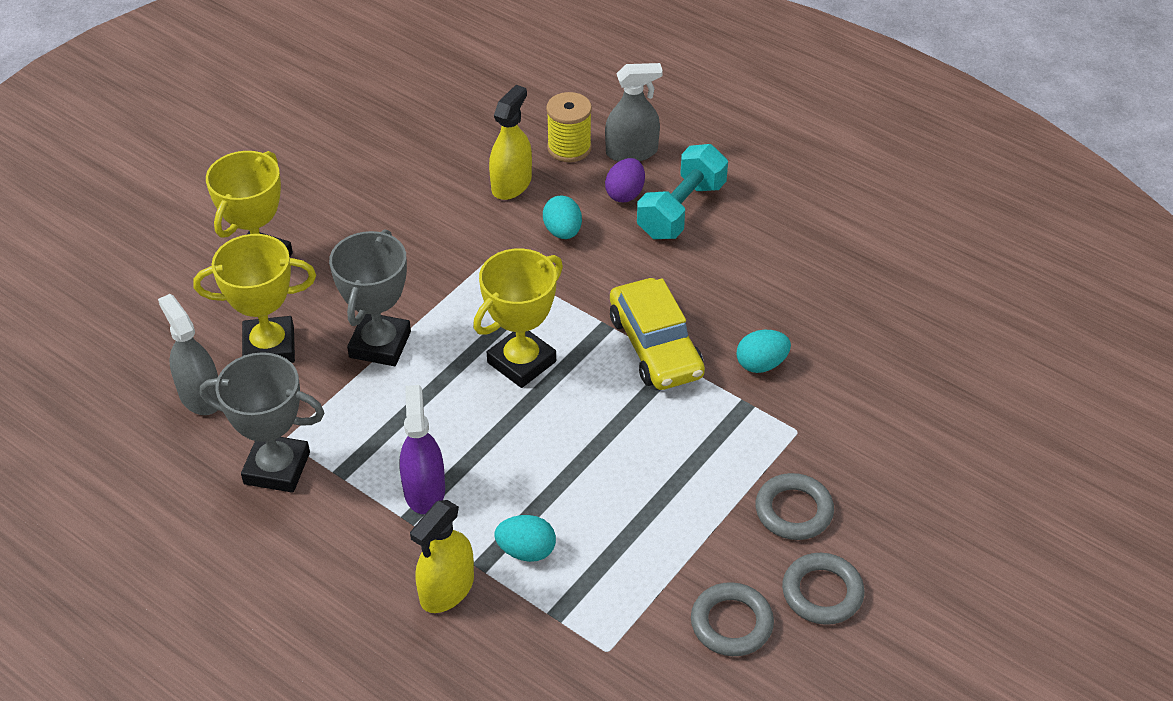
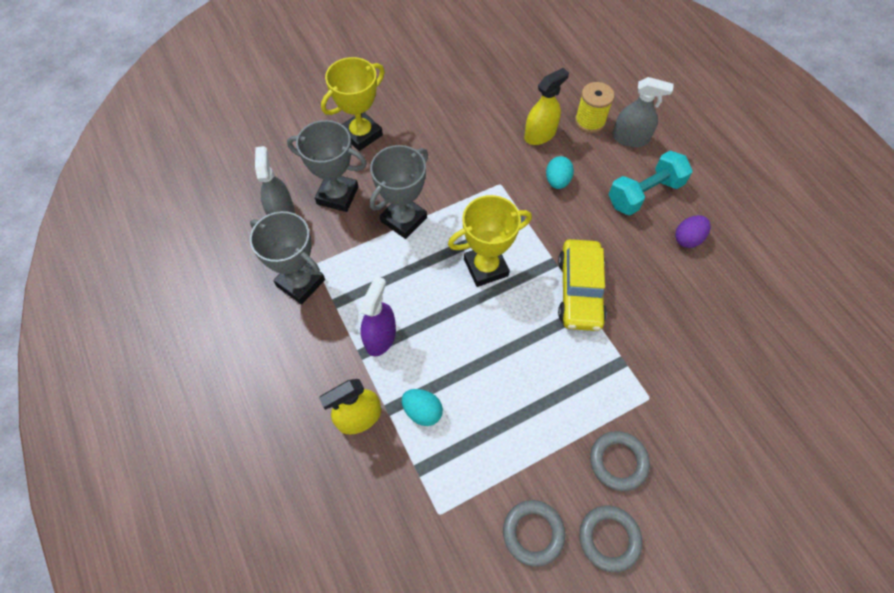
camera: 25 degrees right, 15 degrees up
(269, 347) = (337, 195): yellow trophy -> grey trophy
(625, 194) = (611, 168): purple egg -> purple egg (688, 239)
(761, 364) = (647, 334): turquoise egg -> none

